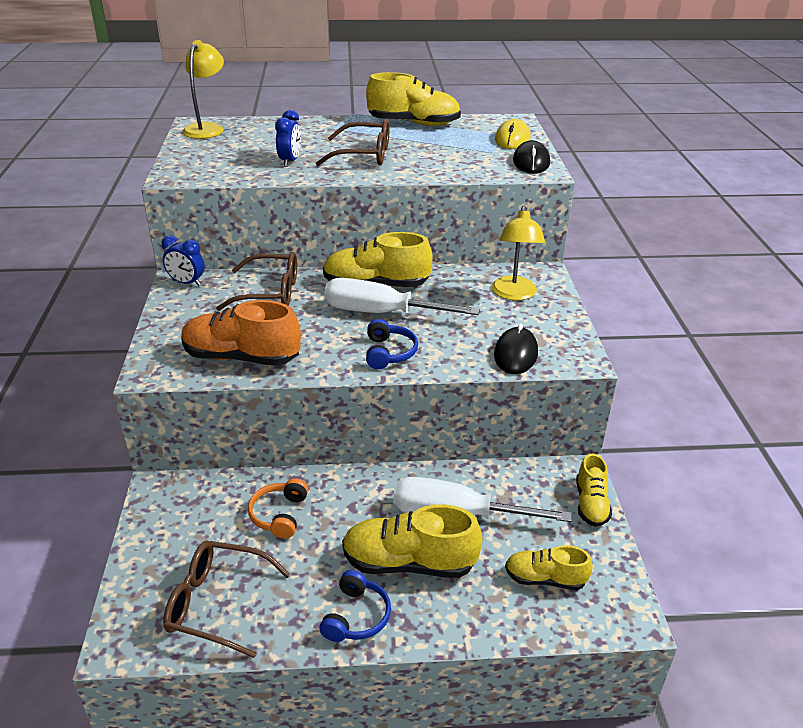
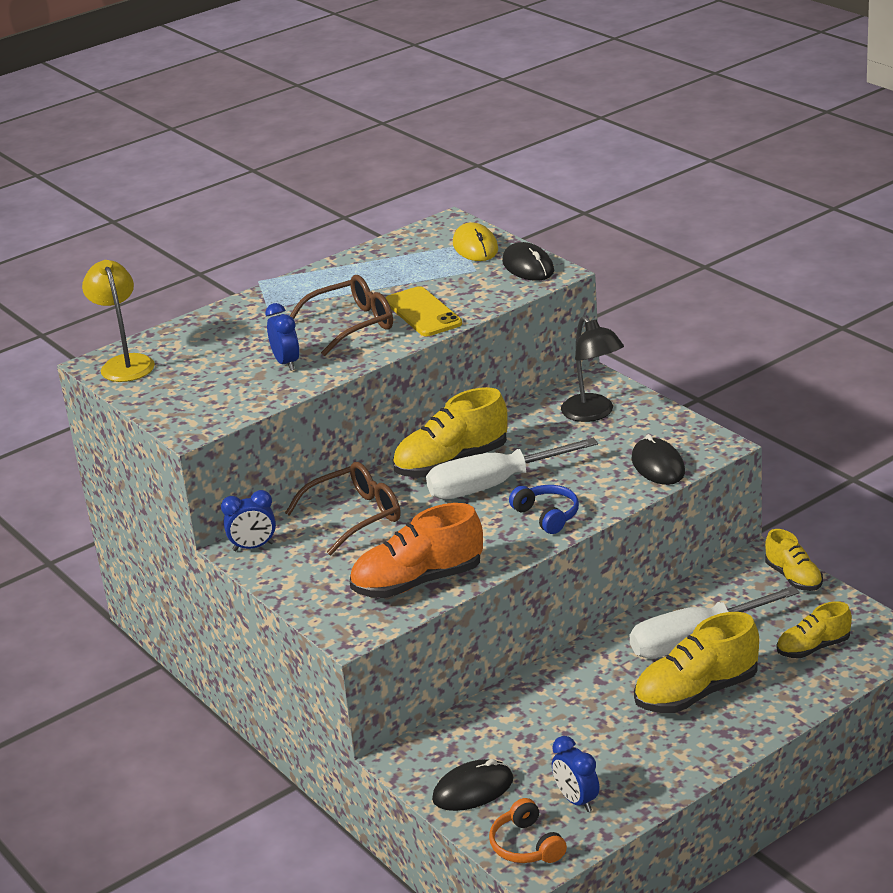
camera: 30 degrees left, 5 degrees down
(166, 544) = (473, 789): none -> black mouse
(217, 603) = (576, 800): brown glasses -> blue clock
(279, 515) = (543, 718): orange headphones -> orange headphones (526, 845)
(356, 616) = (698, 747): blue headphones -> none
(414, 124) = (348, 268): yellow shoe -> none
(419, 164) = (423, 312): none -> yellow phone
(514, 294) = (593, 414): yellow lamp -> black lamp

